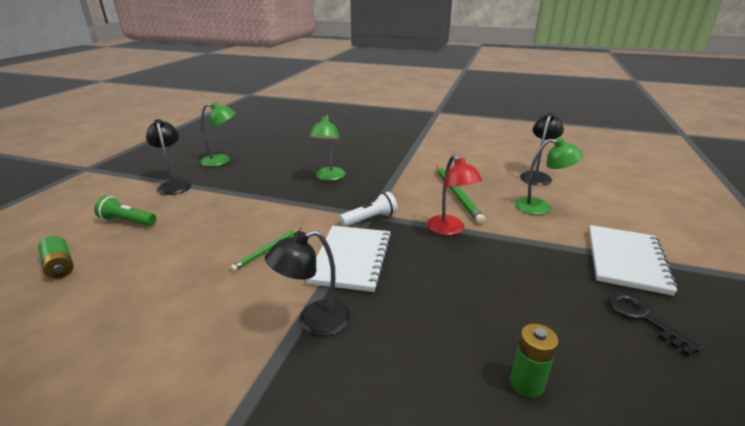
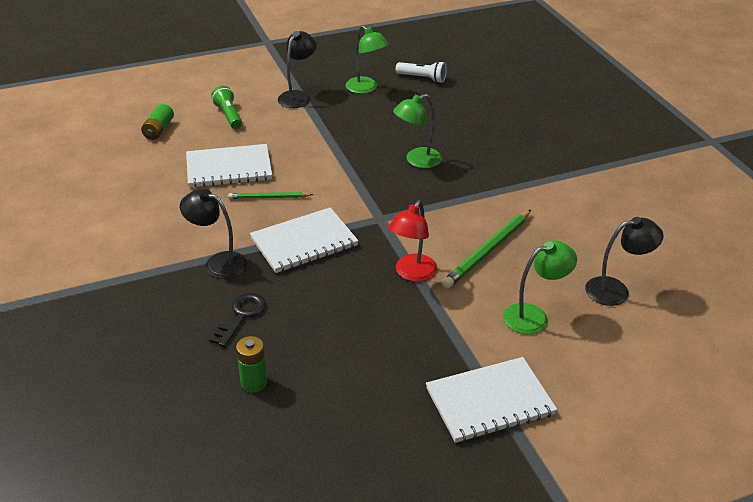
camera: 50 degrees right, 10 degrees up
(193, 252) = (229, 168): none -> white notebook
(370, 219) = (373, 222): white flashlight -> white flashlight (422, 78)
(540, 207) = (534, 316): green lamp -> green lamp turned 90 degrees counterclockwise
(642, 318) = (397, 428): black key -> black key (241, 316)

